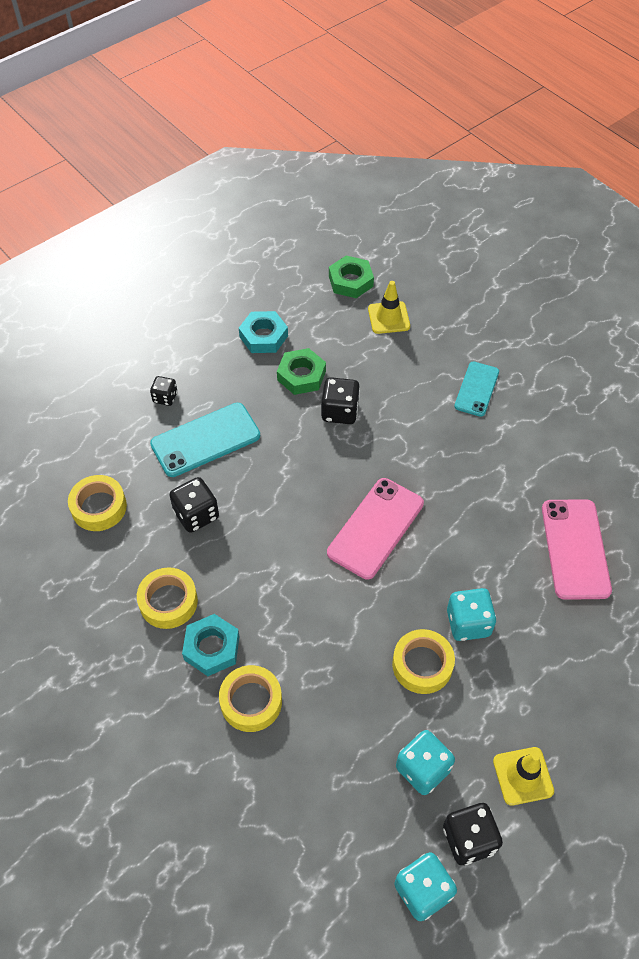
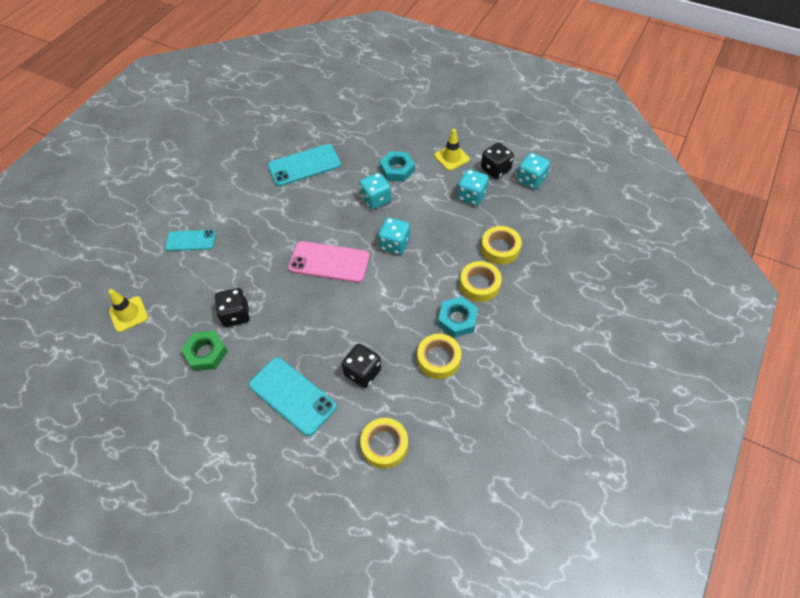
camera: 110 degrees left, 0 degrees up
(165, 397) = (258, 447): black dice -> none
(263, 336) = (168, 398): turquoise nut -> turquoise nut (397, 169)
(350, 281) = (89, 355): green nut -> none
(372, 617) = (394, 244): none -> turquoise dice
(422, 665) = (412, 212): yellow tape -> yellow tape (500, 249)
(575, 549) = (304, 165): pink phone -> turquoise phone

